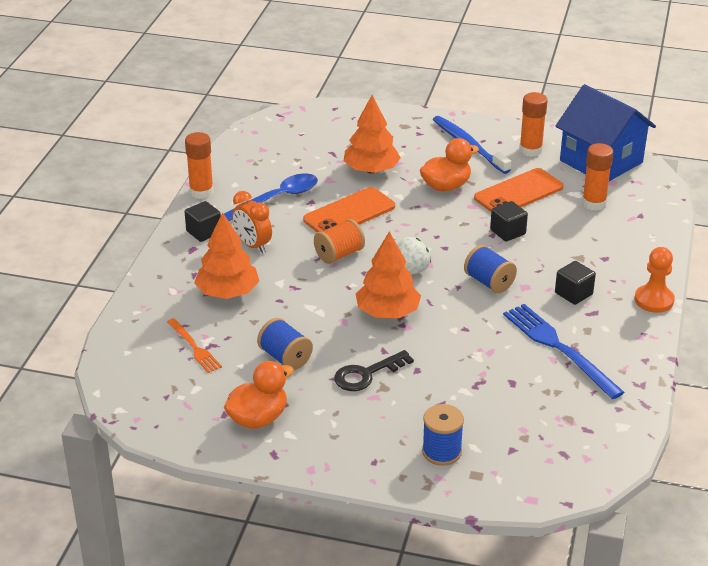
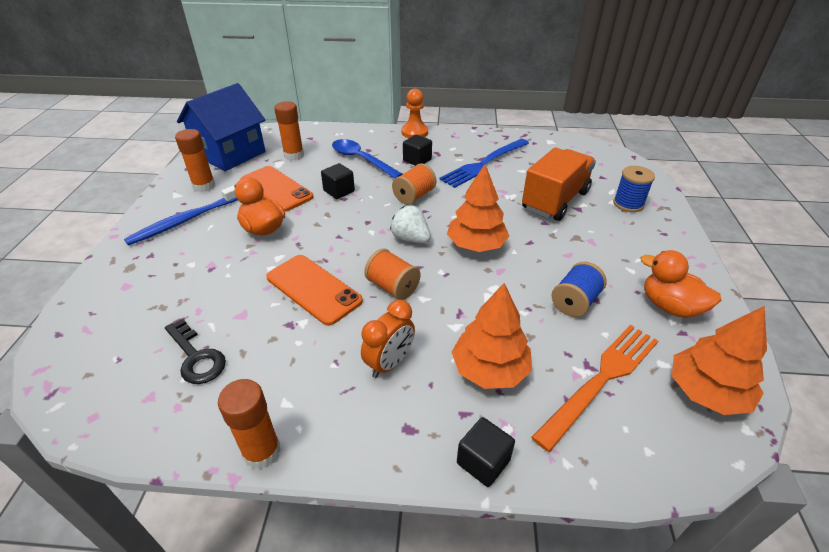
camera: 100 degrees left, 5 degrees up
(194, 347) = (601, 380): orange fork -> orange fork, size x1.76
(204, 232) = (367, 424): black cube -> black cube (483, 461)
(277, 199) = (283, 357): blue spoon -> blue spoon (361, 159)
(366, 374) = (567, 248): black key -> black key (196, 357)
(371, 170) = (224, 282): orange tree -> orange tree (706, 392)
(460, 389) = (555, 200): none -> orange truck
(489, 282) = (414, 196): blue spool -> orange spool

